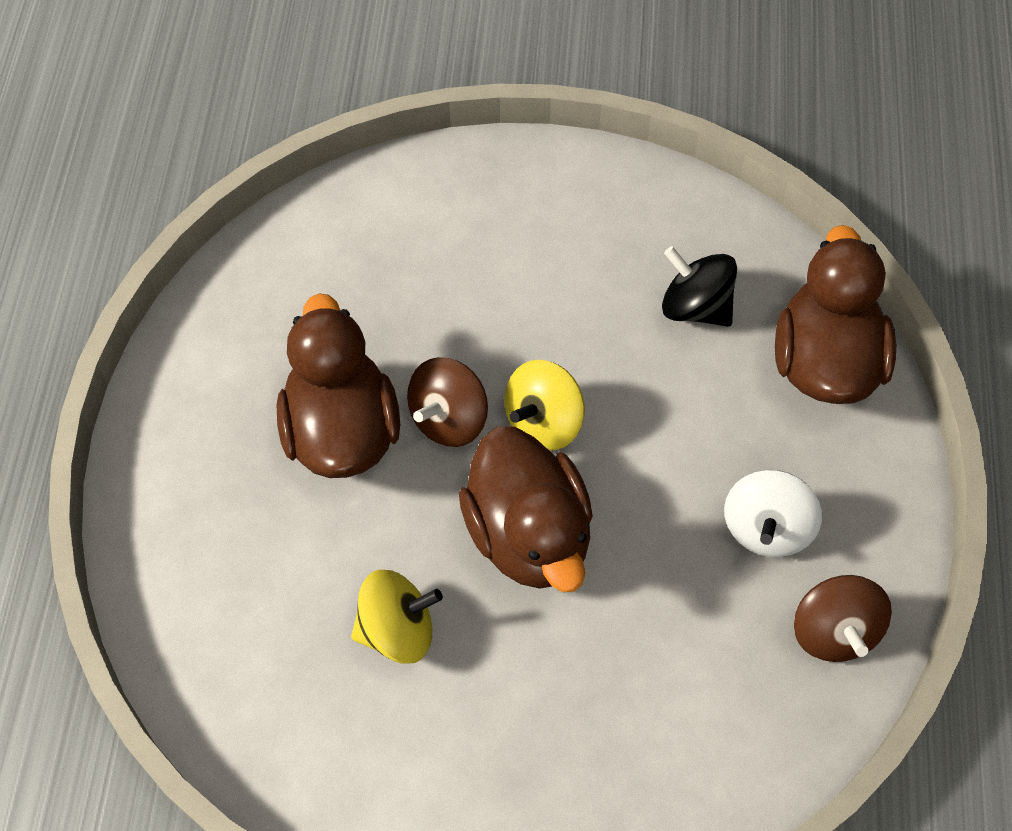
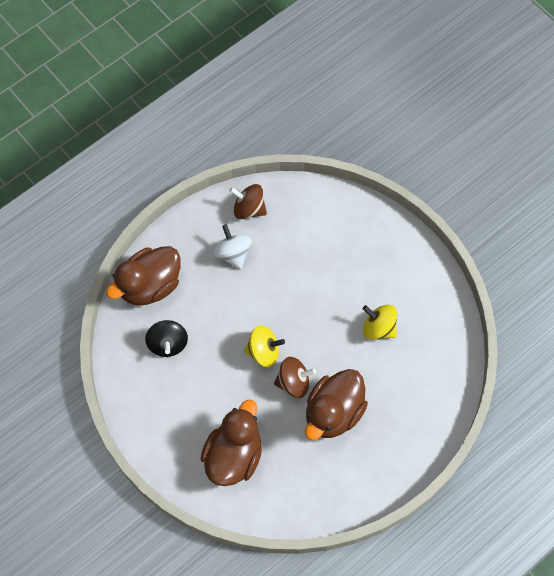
camera: 135 degrees left, 5 degrees up
(529, 534) = (308, 319): brown duck -> brown duck (233, 455)
(766, 528) = (233, 253): white spinning top -> white spinning top turned 90 degrees counterclockwise
(833, 630) = (249, 209): brown spinning top -> brown spinning top turned 105 degrees counterclockwise

